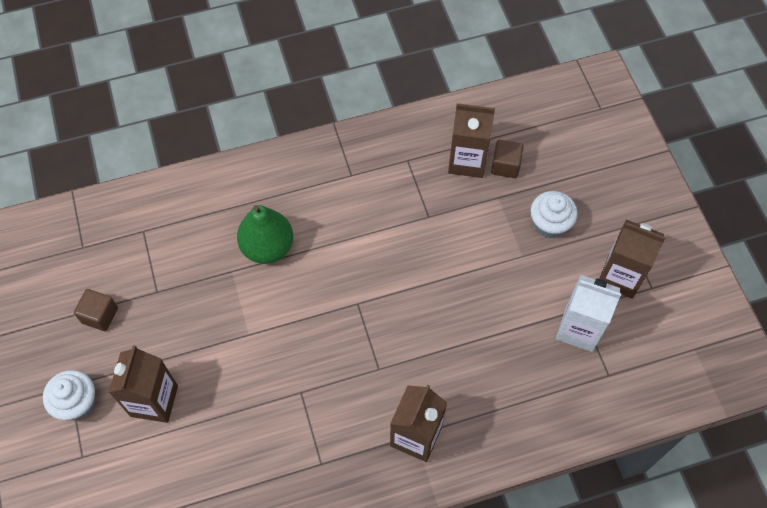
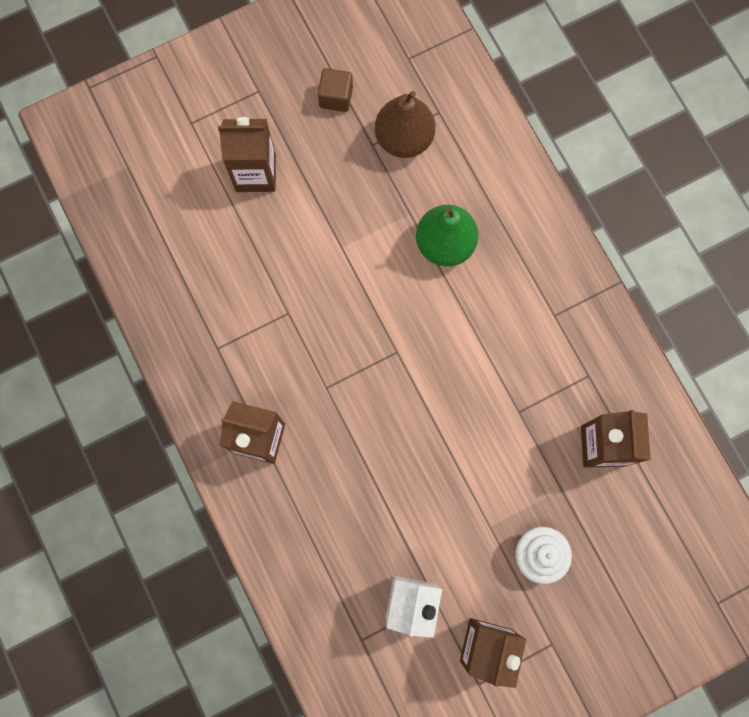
camera: 80 degrees right, 15 degrees up
(77, 403) = (242, 102): white cupcake -> none
(159, 264) = (404, 139): none -> brown pear
(505, 166) = (606, 492): brown cube -> none

